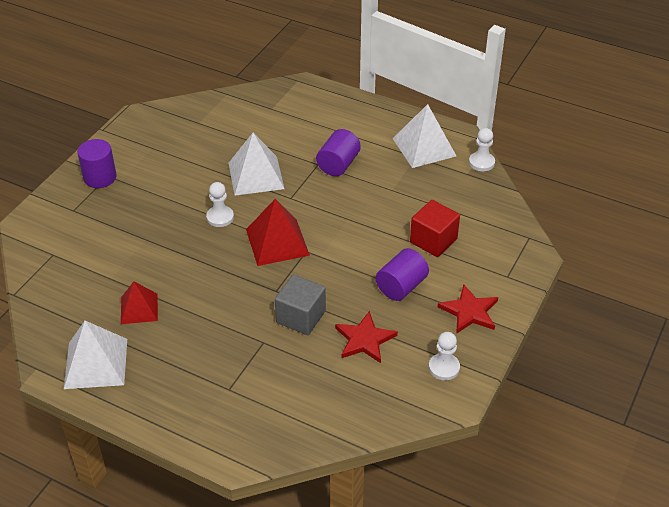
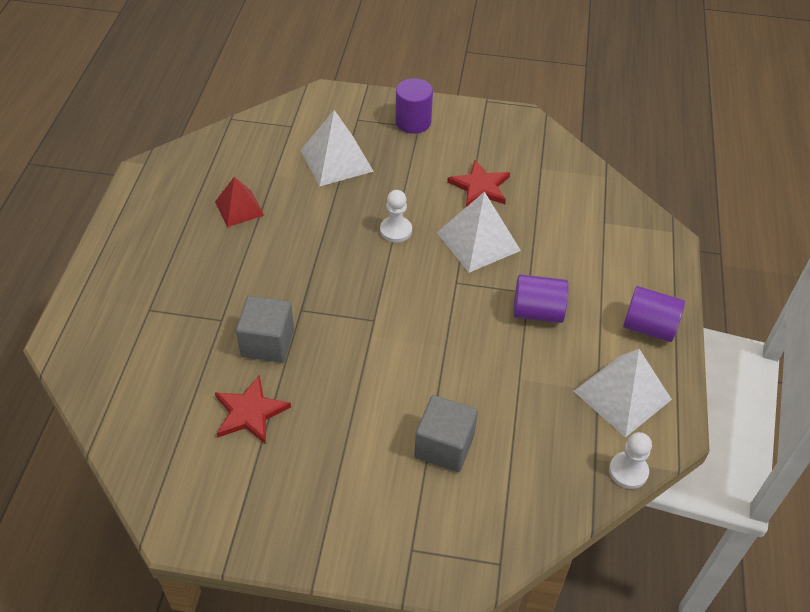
camera: 70 degrees right, 5 degrees up
(96, 363) = (159, 200): white pyramid -> white pyramid (336, 160)
(277, 242) = (377, 290): red pyramid -> none
(401, 286) = (349, 429): purple cylinder -> purple cylinder (648, 327)
(433, 240) = (444, 446): red cube -> grey cube
(444, 367) = (226, 506): white pawn -> none
(469, 312) = (330, 516): red star -> red star (480, 187)

